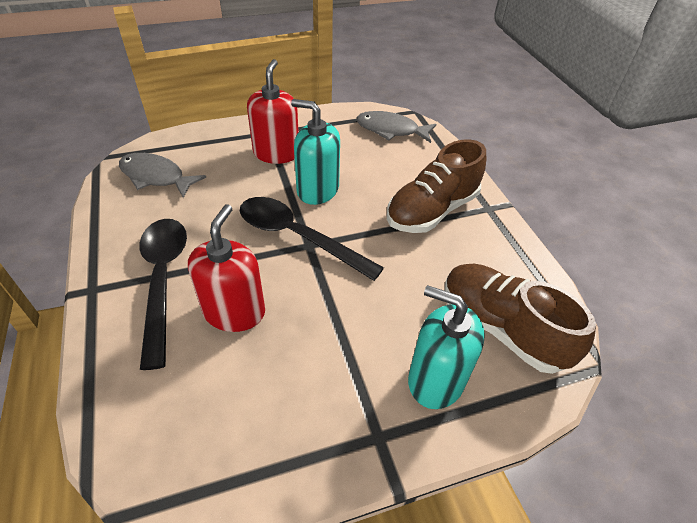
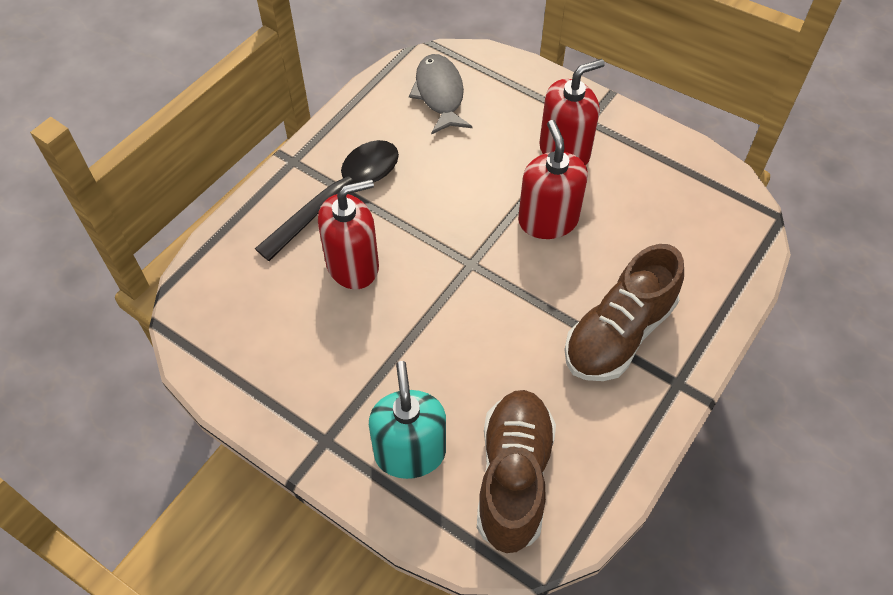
camera: 55 degrees right, 10 degrees up
(298, 237) = (472, 249): black spoon -> none
(317, 190) = (548, 220): turquoise soap dispenser -> red soap dispenser
(390, 130) = (714, 217): grey fish -> none
(432, 211) = (618, 333): brown shoe -> brown shoe turned 60 degrees counterclockwise

